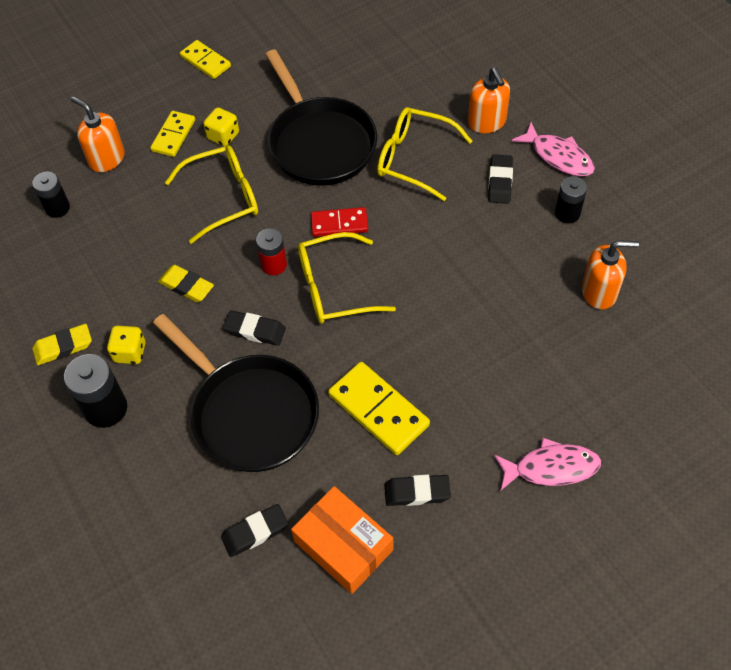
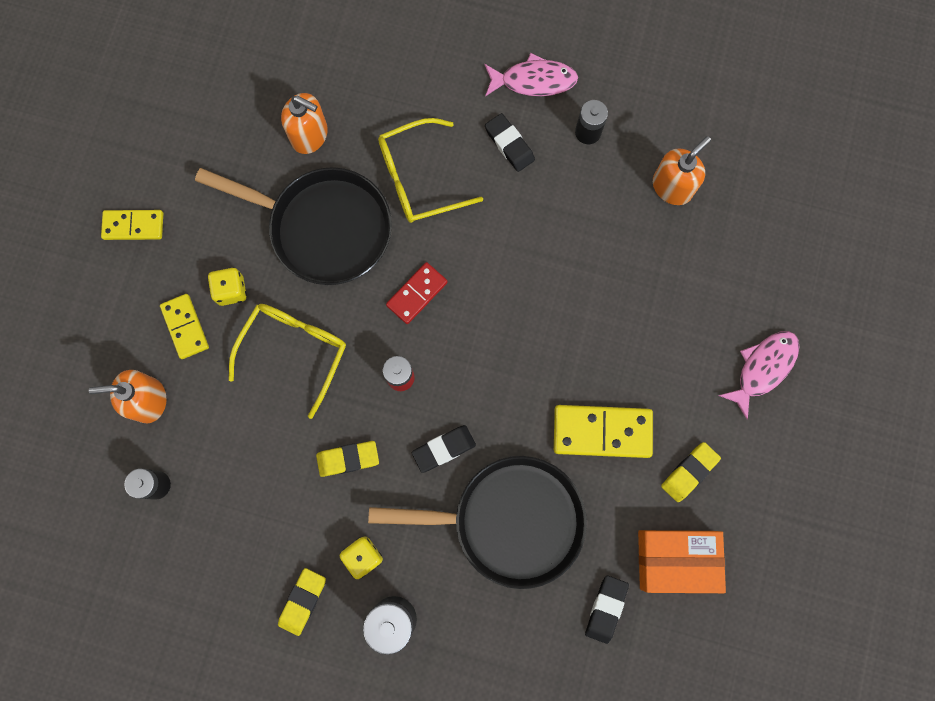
camera: 45 degrees left, 20 degrees up
(334, 288) = (469, 357): yellow glasses -> none
(417, 492) = (689, 472): black eraser -> yellow eraser
(487, 122) = (446, 92): orange soap dispenser -> orange soap dispenser (310, 135)

